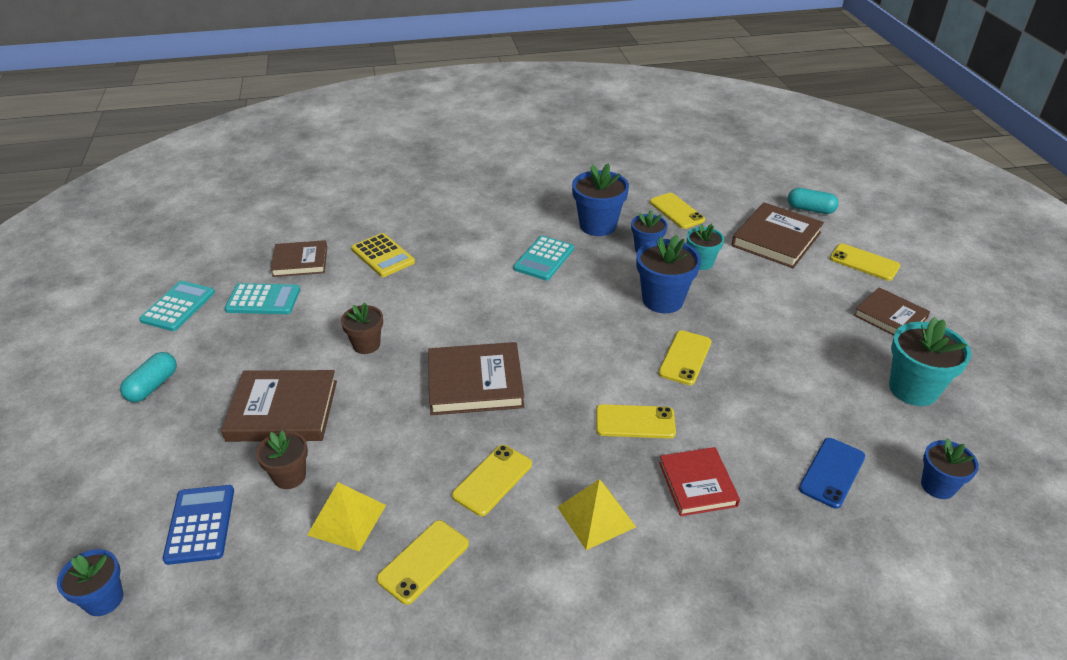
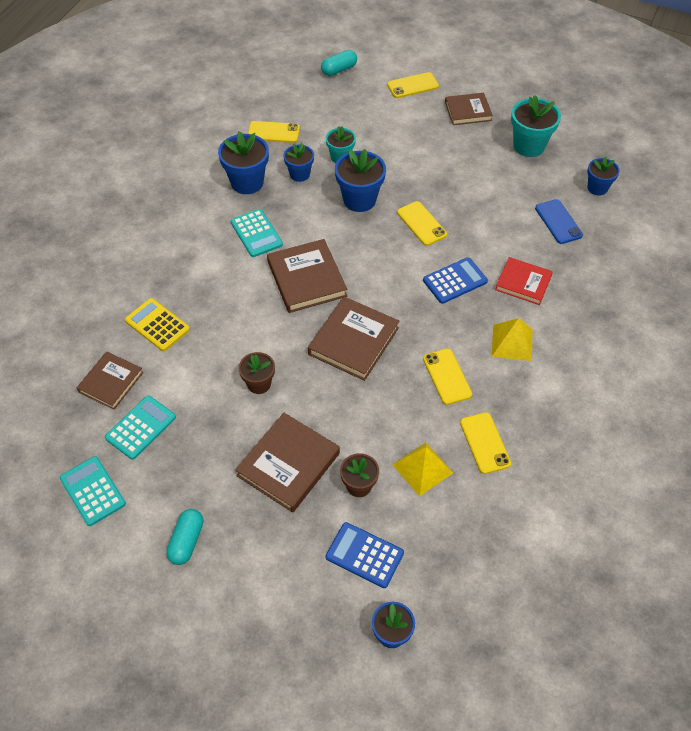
camera: 55 degrees left, 15 degrees up
(153, 386) = (187, 541): turquoise capsule -> turquoise capsule turned 45 degrees clockwise
(383, 256) = (157, 325): yellow calculator -> yellow calculator turned 135 degrees counterclockwise
(635, 422) = (455, 281): yellow phone -> blue calculator
(776, 239) = (352, 106): brown book -> brown book (307, 279)

